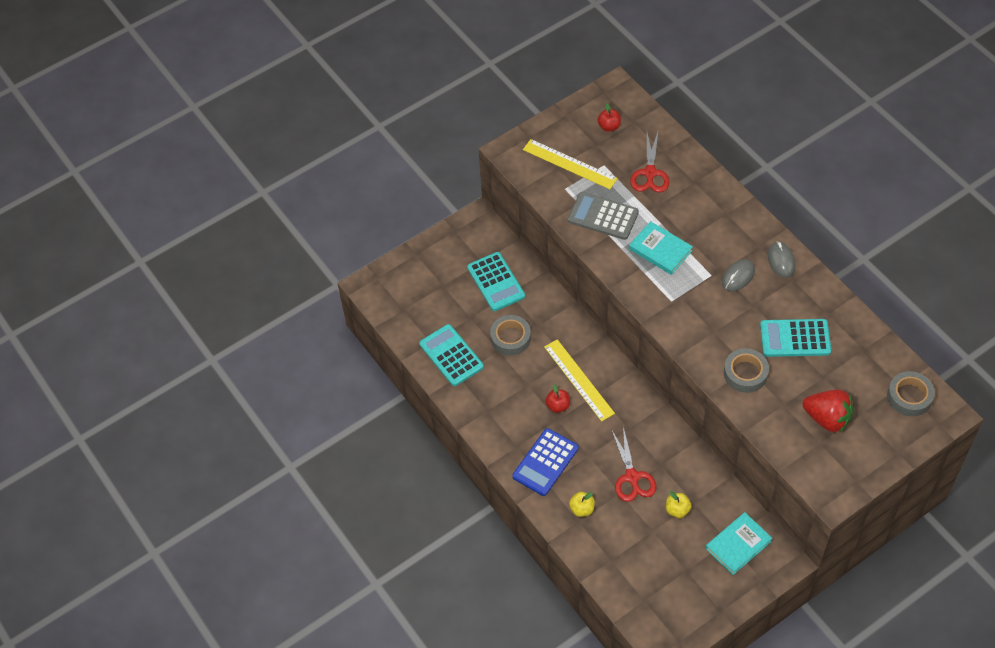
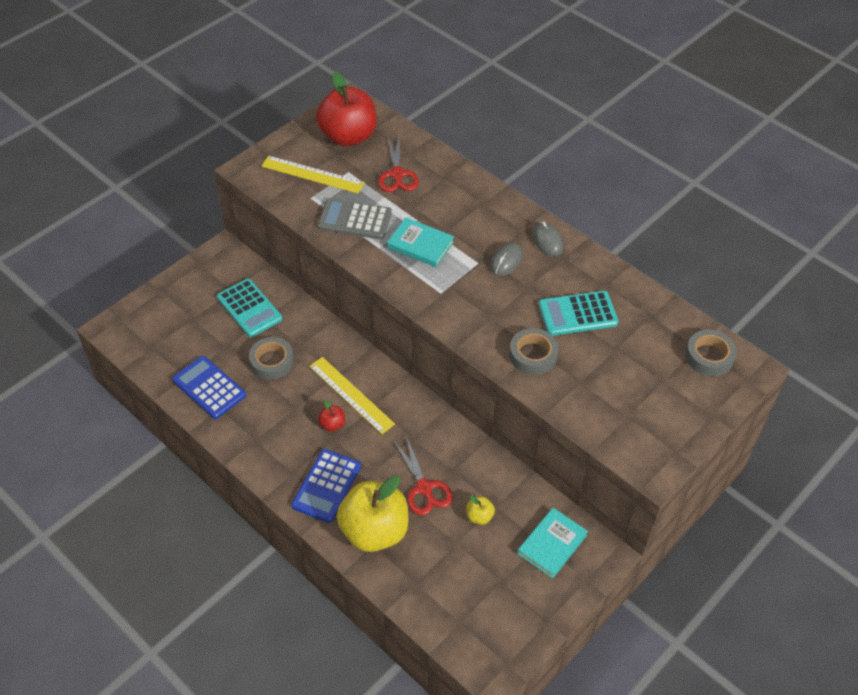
camera: 15 degrees left, 5 degrees down
(451, 356) = (209, 388): turquoise calculator -> blue calculator
(582, 509) = (374, 531): yellow apple -> yellow apple, size x2.45
(609, 126) = (348, 136): red apple -> red apple, size x2.45
(827, 418) = (629, 390): red strawberry -> none

